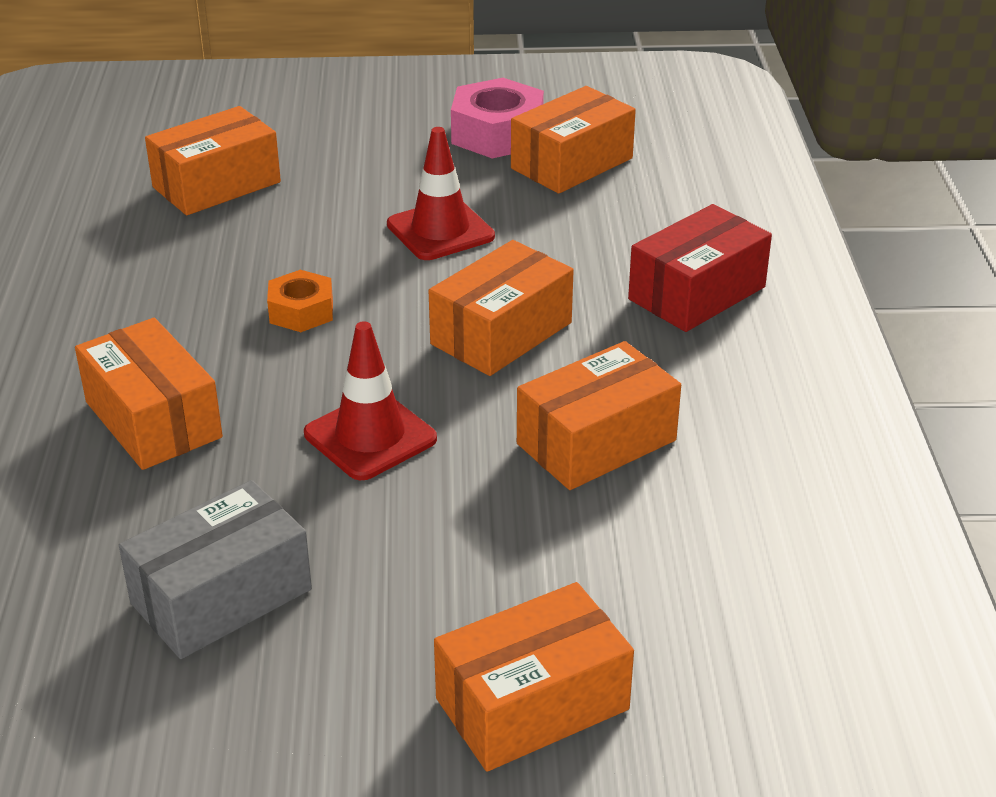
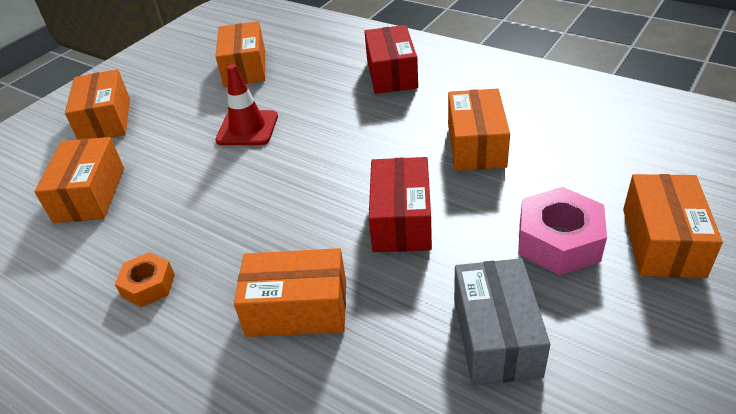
camera: 50 degrees left, 5 degrees up
(301, 311) = (259, 205): orange nut -> orange nut (148, 285)
(370, 436) = (401, 220): red traffic cone -> red box
(497, 134) = (188, 79): pink nut -> pink nut (558, 241)
(501, 333) = (359, 141): orange box -> orange box (105, 120)

